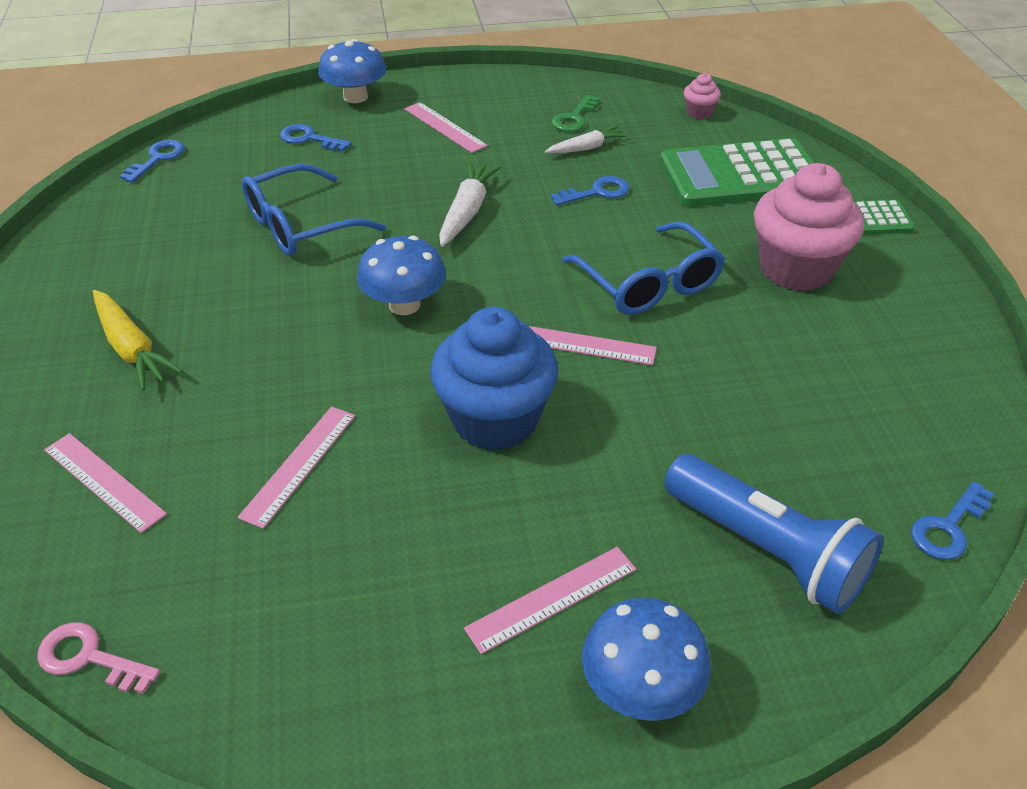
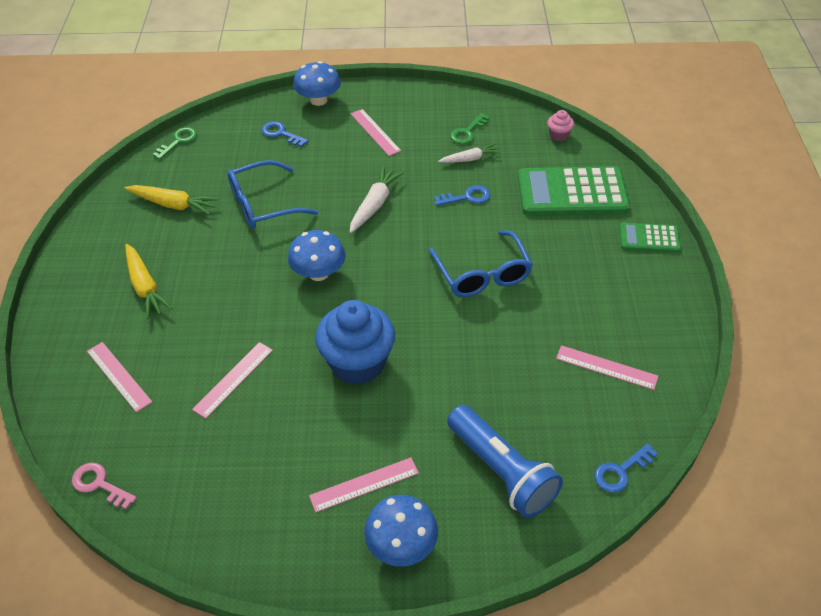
camera: 10 degrees right, 5 degrees up
(157, 159) = (178, 141): blue key -> green key
(161, 237) = (173, 204): none -> yellow carrot
(582, 344) = (426, 315): pink ruler -> pink ruler (606, 367)
(796, 269) = (586, 273): pink cupcake -> none

